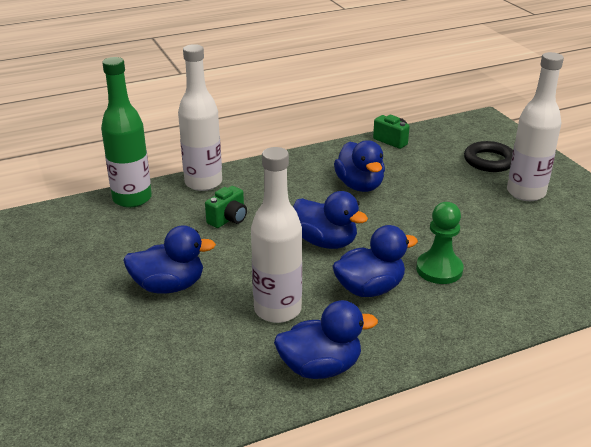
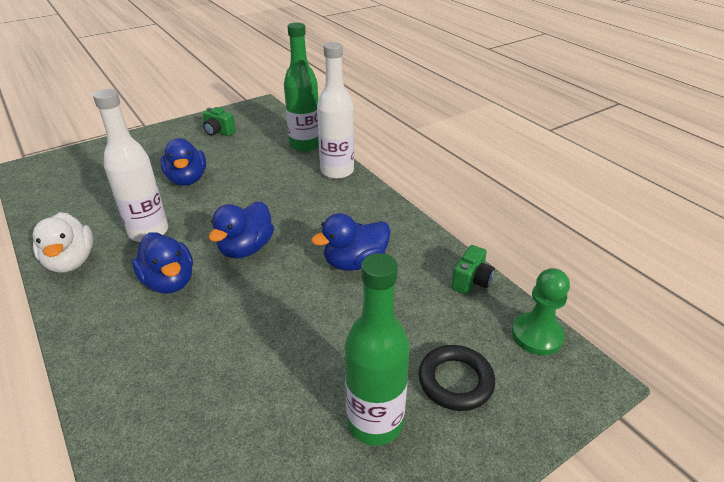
camera: 80 degrees right, 5 degrees up
(228, 219) = (280, 191): green camera -> green camera (218, 132)
(320, 367) = (71, 261): blue duck -> white duck
(439, 269) = (195, 330): green pawn -> green pawn (537, 335)
(526, 193) = (375, 422): white bottle -> green bottle

